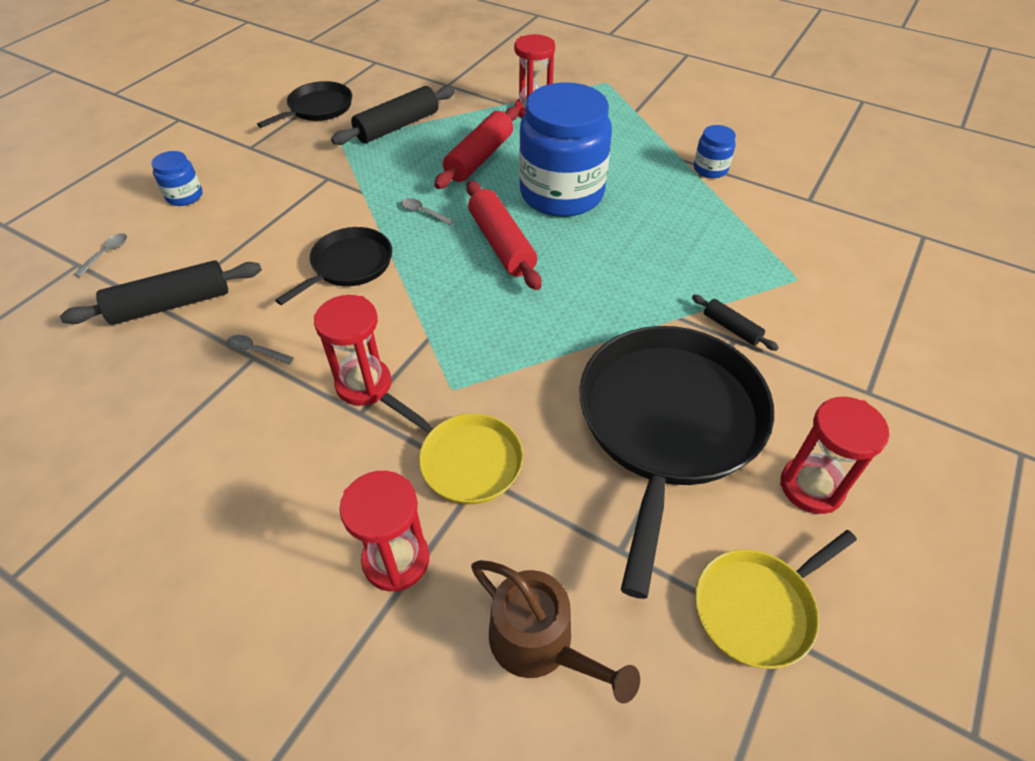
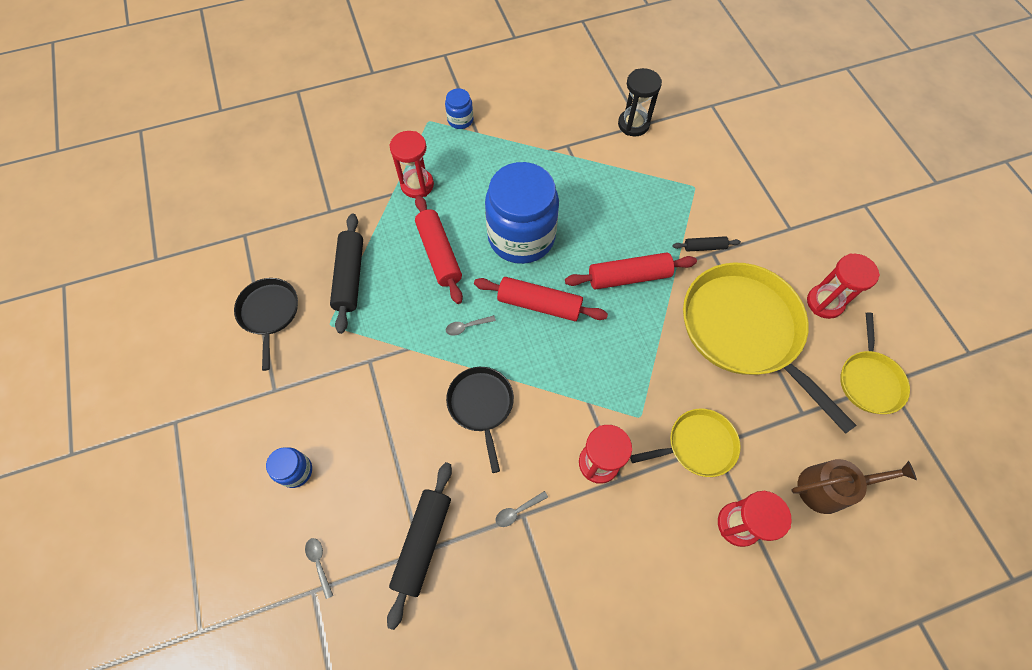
camera: 50 degrees left, 15 degrees up
(613, 288) = (628, 277): none -> red rolling pin
(668, 423) = (744, 330): black pan -> yellow pan
(710, 169) = (571, 145): blue jar -> blue jar (460, 120)
(801, 194) = (633, 124): none -> black hourglass

